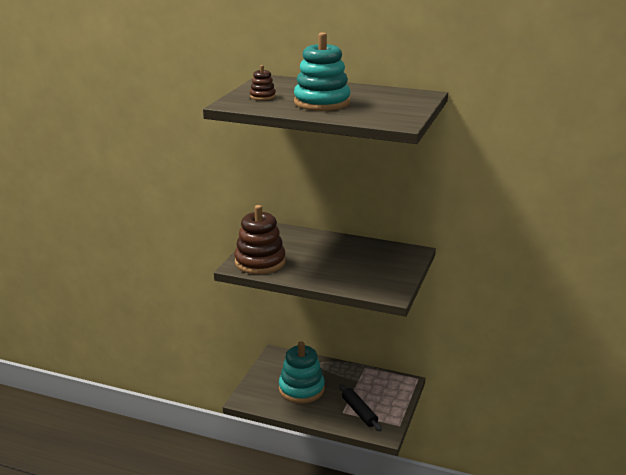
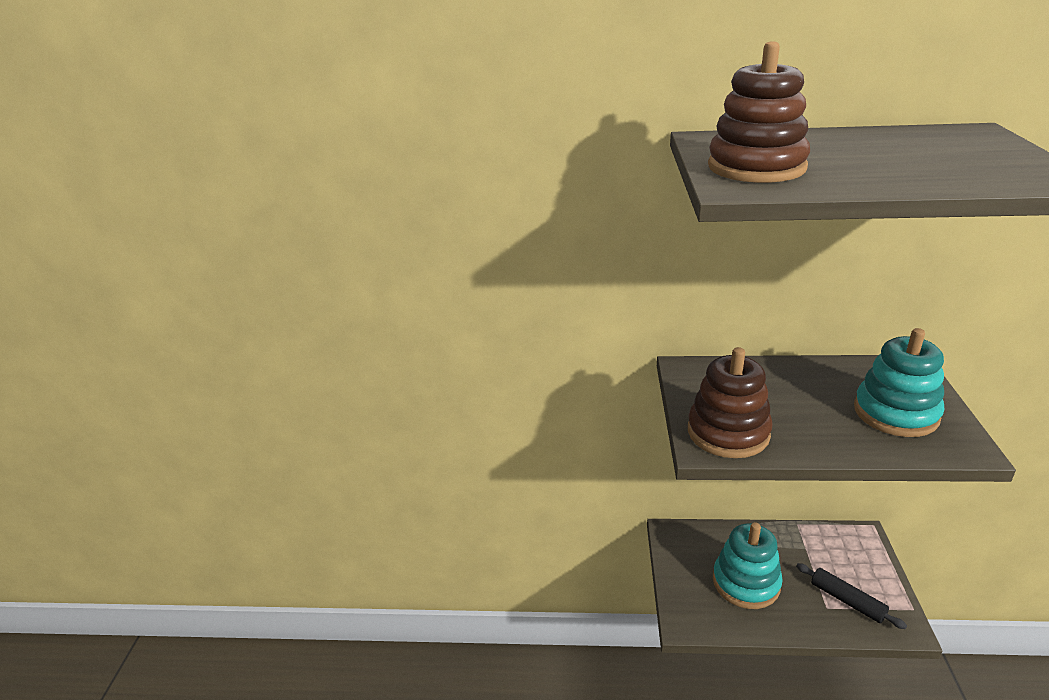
camera: 15 degrees left, 5 degrees up
(262, 96) = (756, 167): brown stacking toy -> brown stacking toy, size x2.12
(322, 102) = (868, 164): turquoise stacking toy -> turquoise stacking toy (896, 413)

